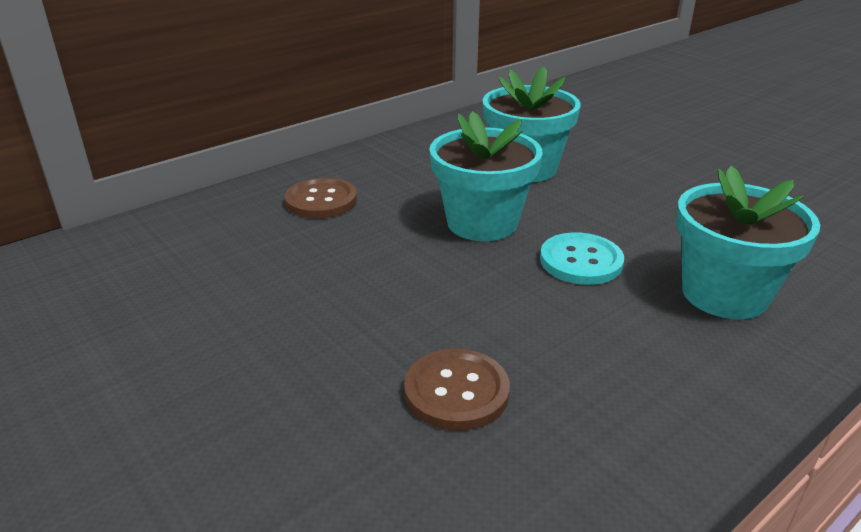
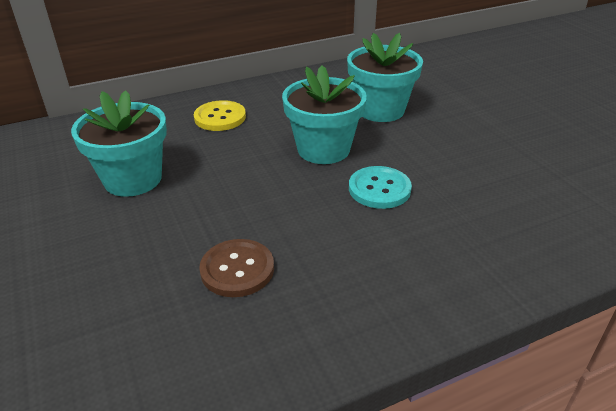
camera: 15 degrees right, 5 degrees up
(321, 200) = (220, 117): brown button -> yellow button
(724, 294) = (475, 231): turquoise flower pot -> turquoise flower pot (133, 179)

